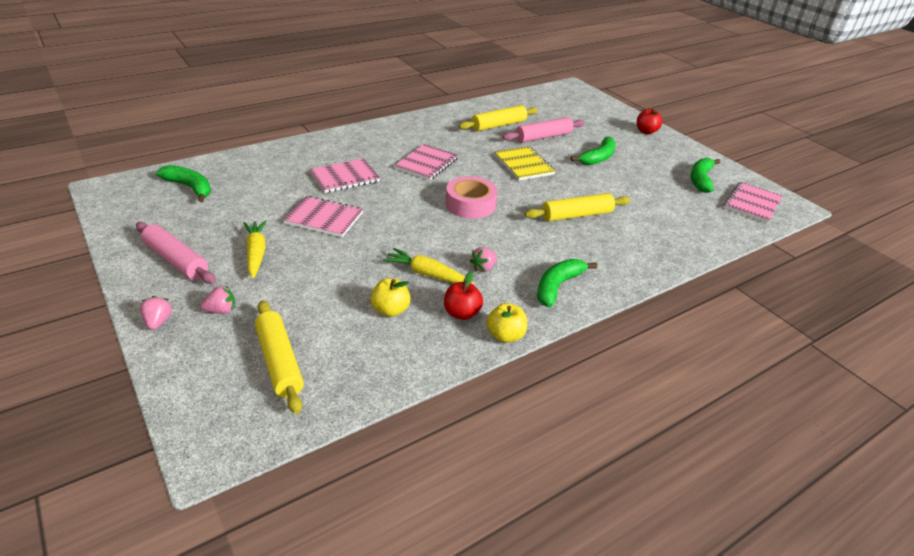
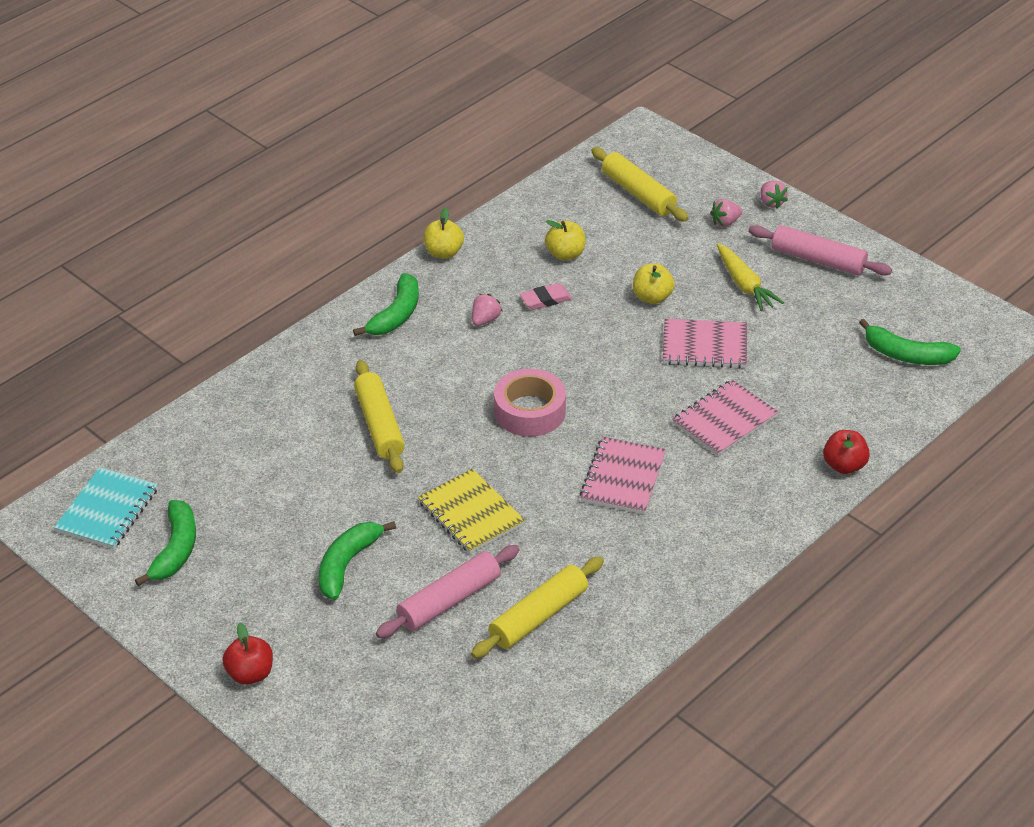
camera: 170 degrees right, 5 degrees up
(338, 258) = (652, 297): none -> yellow apple
(427, 274) = (545, 299): yellow carrot -> pink eraser
(461, 313) = (493, 265): red apple -> red apple (844, 465)
(576, 215) = (379, 425): yellow rolling pin -> yellow rolling pin turned 75 degrees counterclockwise
(752, 204) = (107, 510): pink notebook -> turquoise notebook

